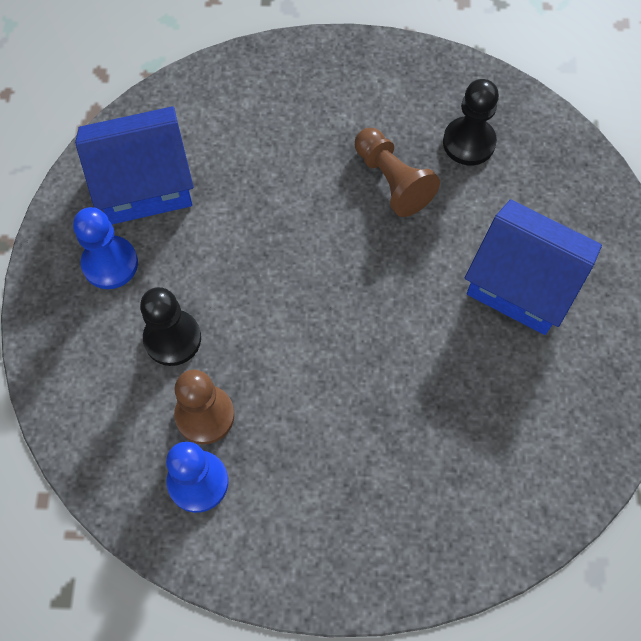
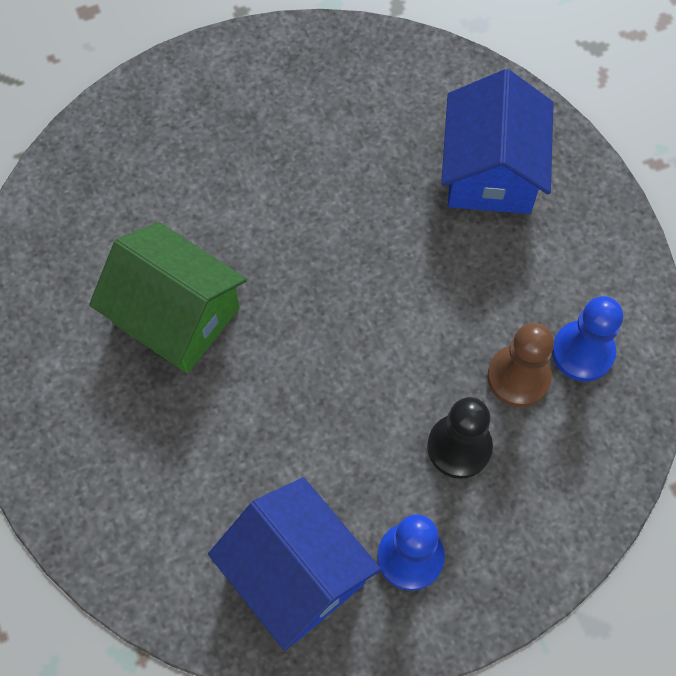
camera: 115 degrees left, 0 degrees up
(392, 181) = (176, 315): brown pawn -> green house
(469, 142) = (95, 260): black pawn -> none
(522, 283) = (240, 157): blue house -> blue house (491, 171)

